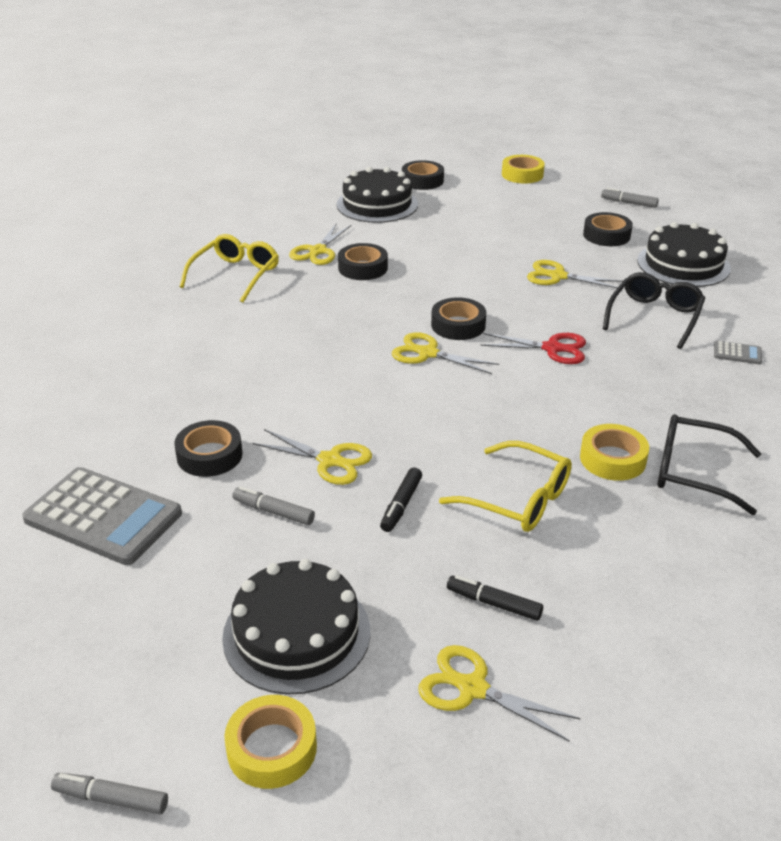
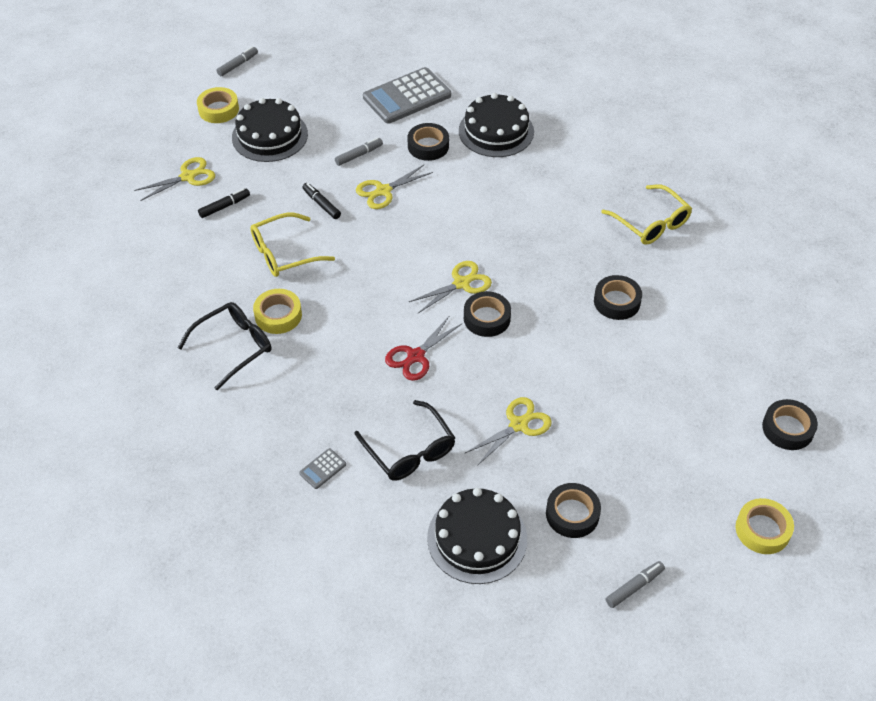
camera: 120 degrees right, 15 degrees up
(318, 251) = (665, 285): yellow scissors -> none
(377, 204) = (744, 365): black cake -> black cake (496, 131)

